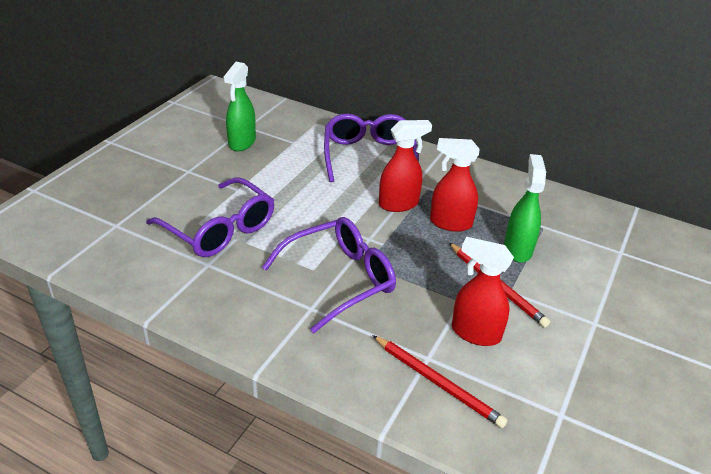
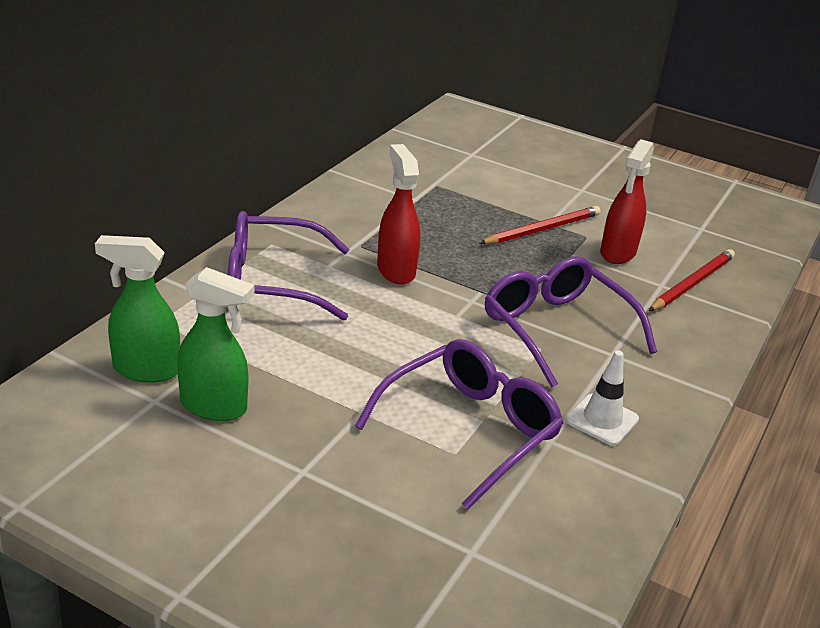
camera: 90 degrees left, 5 degrees down
(228, 291) = (602, 420): none -> white traffic cone
(450, 223) = (434, 240): red spray bottle -> none
(517, 249) = (477, 207): green spray bottle -> green spray bottle (145, 370)

